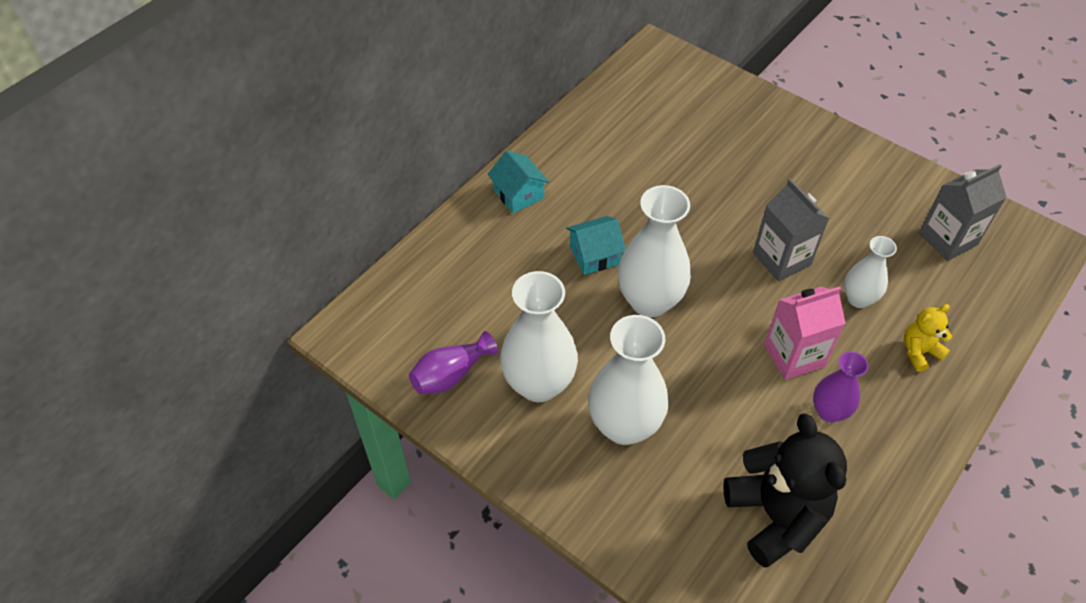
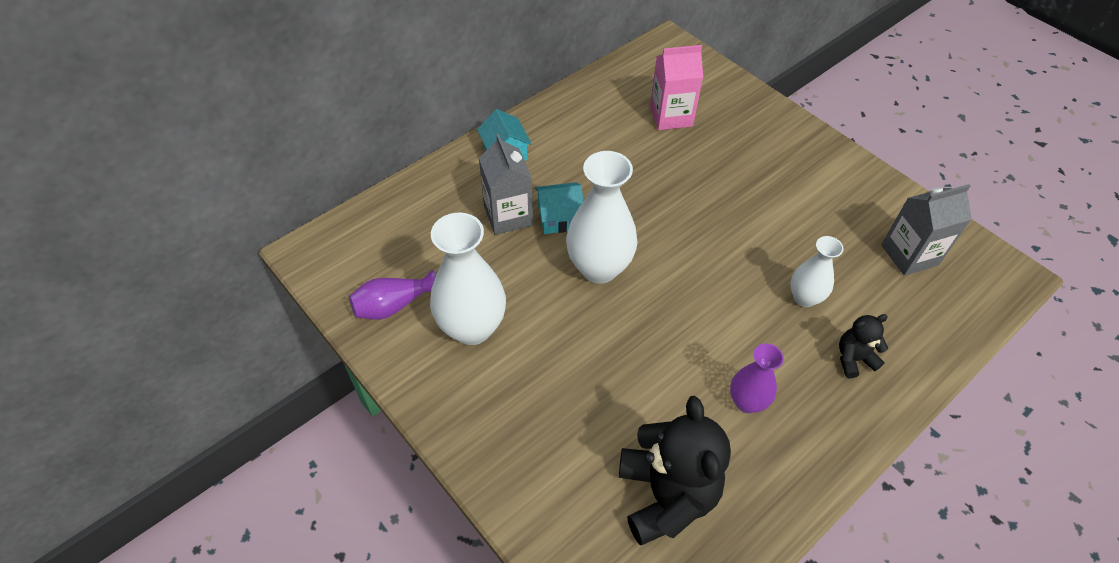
camera: 10 degrees right, 0 degrees up
(624, 426) = (541, 381): white vase -> none
(781, 259) = (738, 248): grey carton -> grey carton (508, 215)
(794, 355) = (726, 341): pink carton -> pink carton (671, 116)
(919, 352) = (854, 359): yellow teddy bear -> black teddy bear

